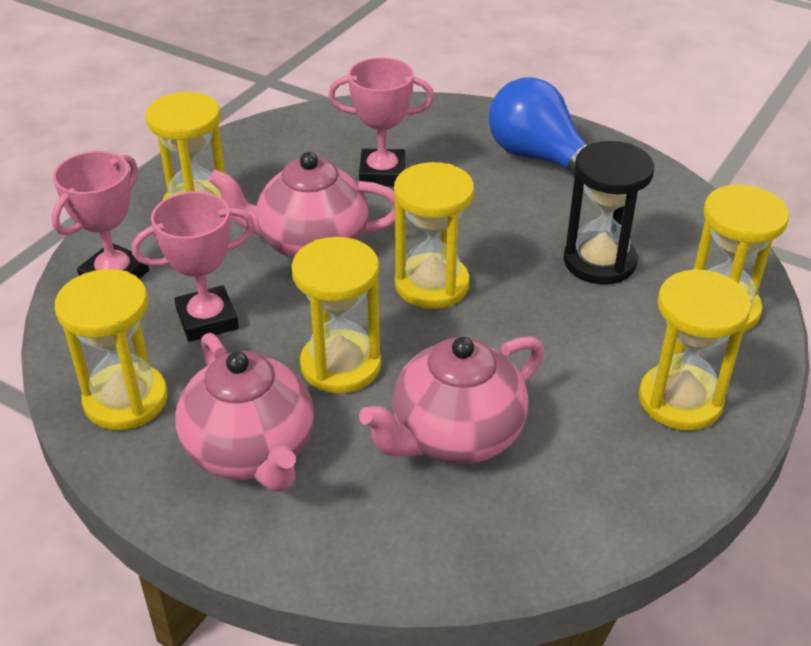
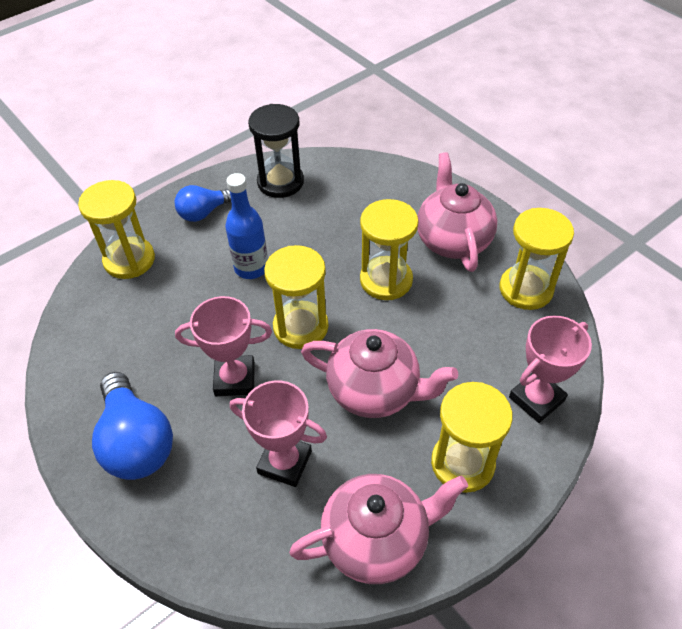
camera: 160 degrees left, 10 degrees up
(207, 319) = (467, 338): pink trophy -> pink trophy (235, 379)
(455, 436) = (337, 222): pink teapot -> pink teapot (377, 540)
(544, 338) = (251, 268): none -> blue bottle
(599, 261) = (174, 316): black hourglass -> black hourglass (280, 182)
(680, 400) = (204, 212): yellow hourglass -> blue light bulb

